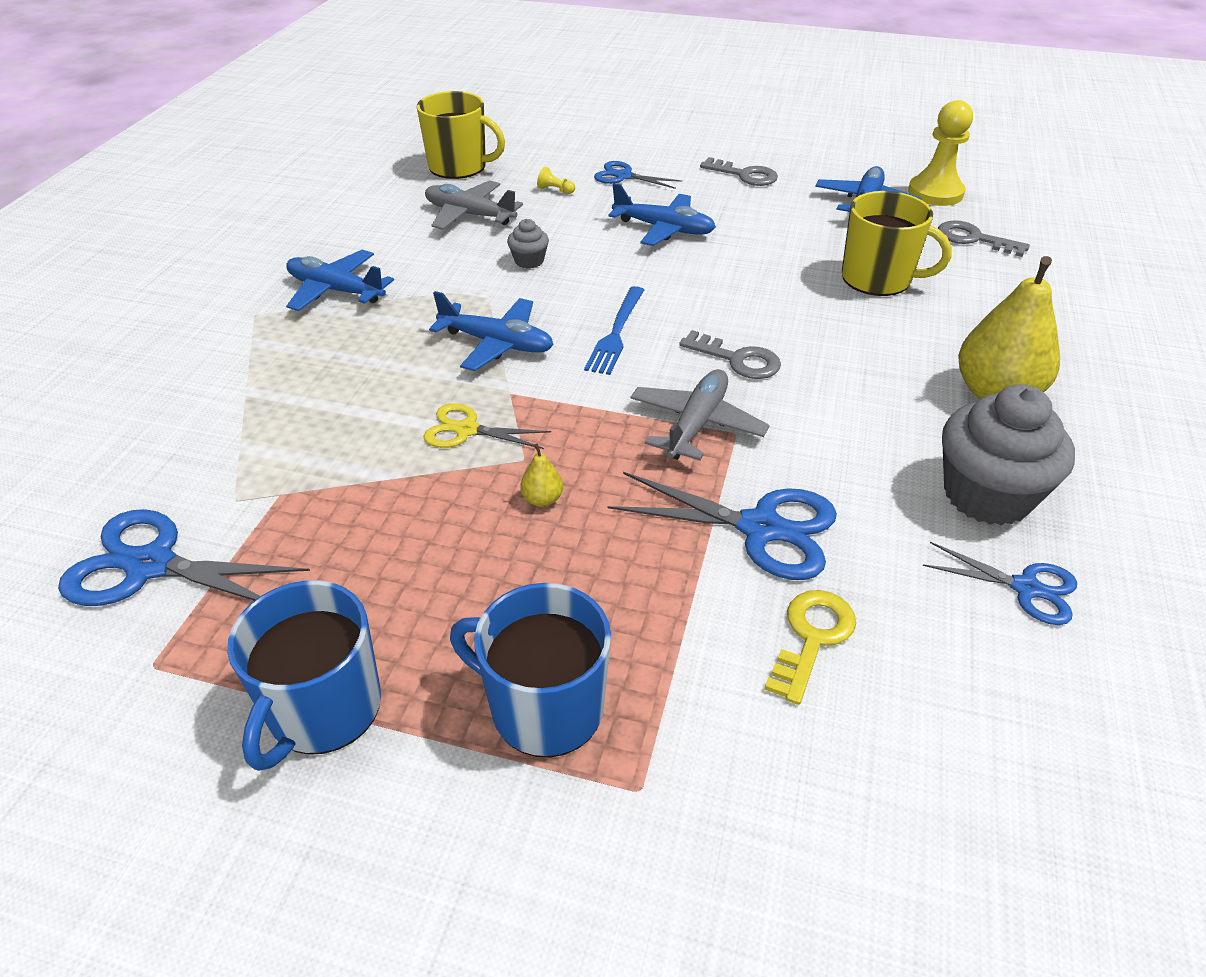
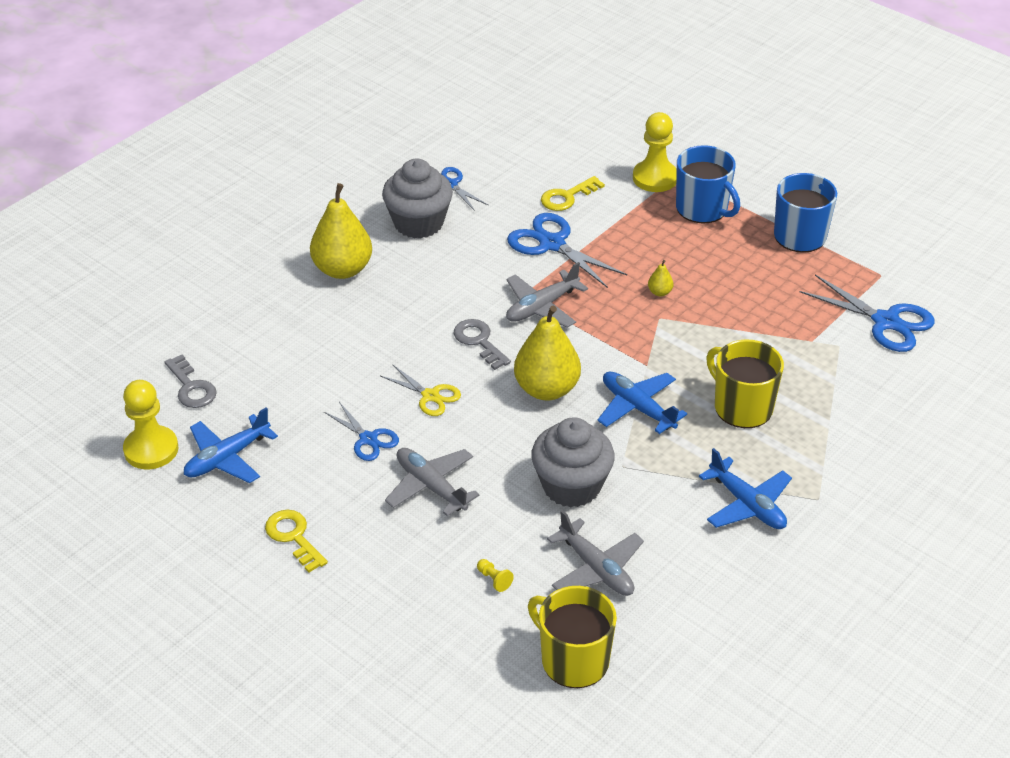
camera: 155 degrees left, 0 degrees up
(466, 430) = (686, 347): yellow scissors -> yellow scissors (430, 396)
(529, 261) = (571, 486): grey cupcake -> grey cupcake, size x2.17
(616, 333) = (546, 389): blue fork -> yellow pear
(623, 176) = (412, 579): blue scissors -> blue scissors (368, 439)
(664, 229) = (431, 486): blue plane -> grey plane
(681, 760) = (655, 178): none -> yellow pawn
(745, 175) = (293, 537): grey key -> yellow key
(878, 279) = (312, 374): yellow mug -> yellow mug (742, 407)

